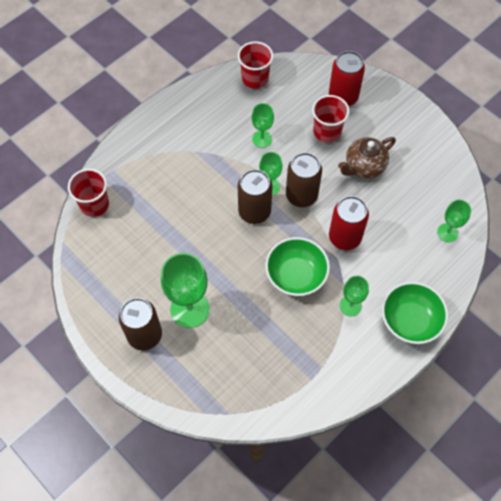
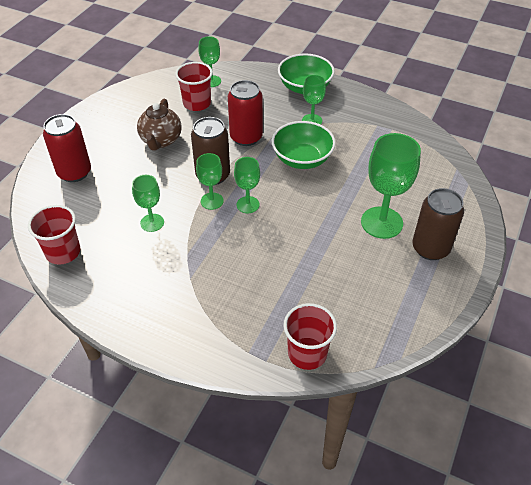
camera: 110 degrees left, 15 degrees down
(254, 212) = (248, 205): brown can -> green goblet
(327, 131) = (125, 174): red cup -> red cup (197, 103)
(364, 167) = (161, 140): brown teapot -> brown teapot turned 60 degrees clockwise

